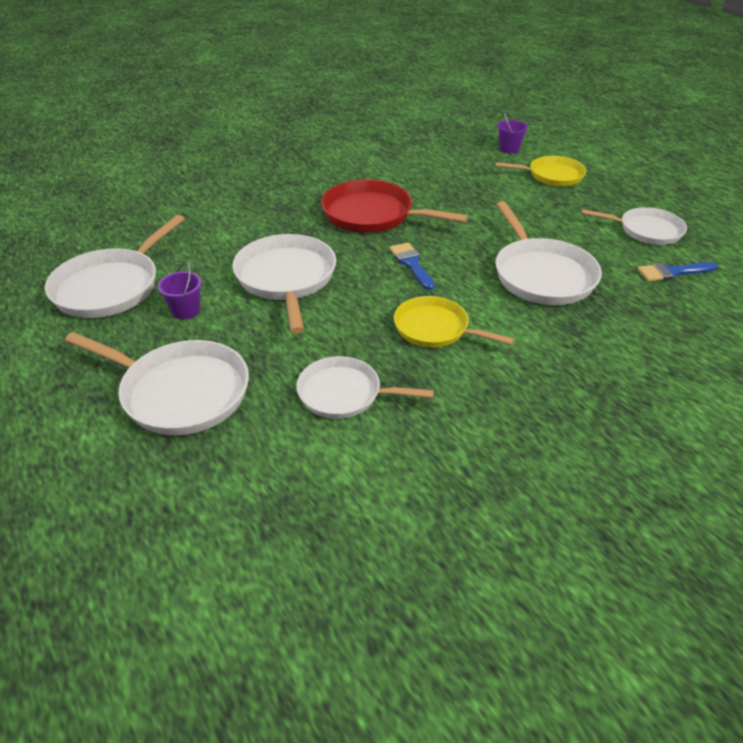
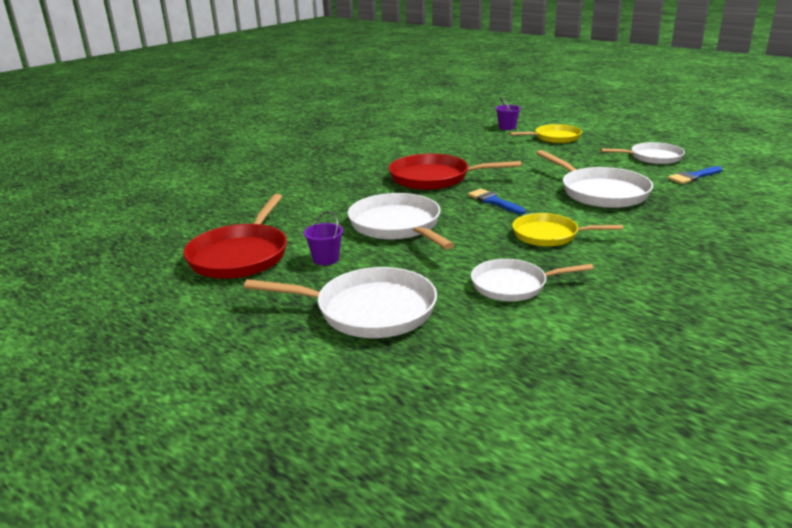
camera: 15 degrees left, 15 degrees down
(111, 287) = (241, 255): white pan -> red pan

